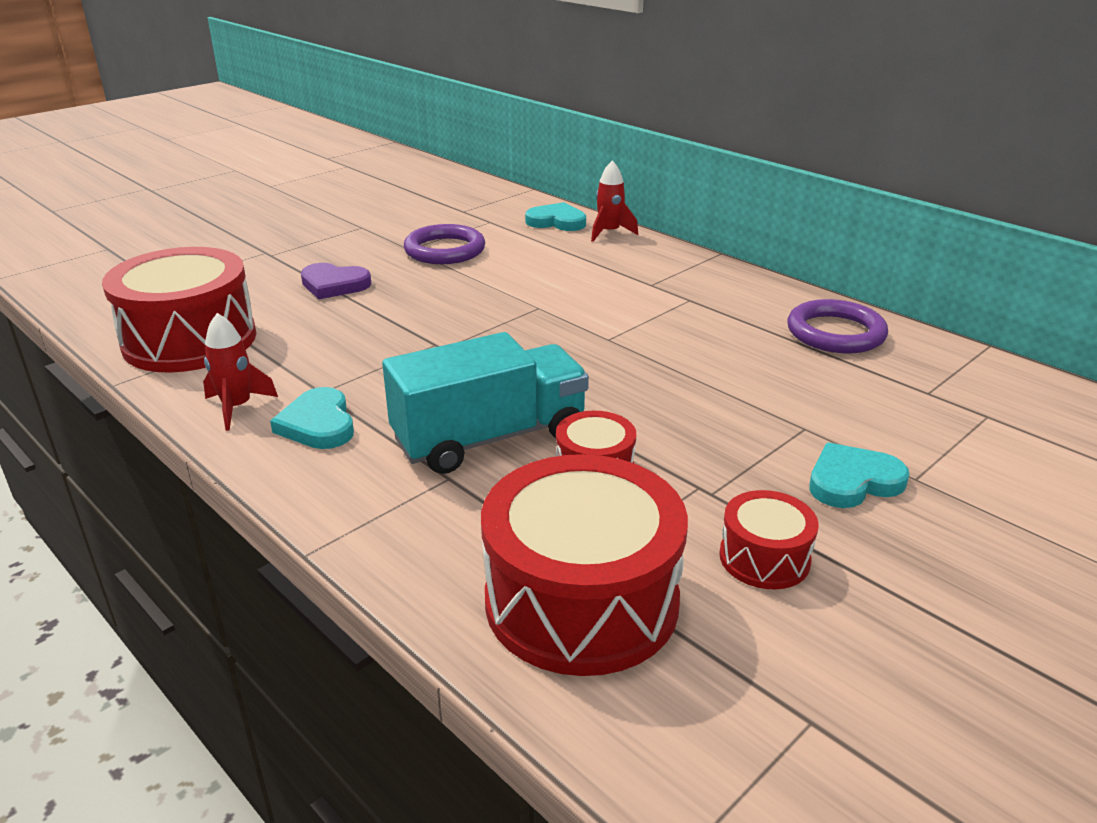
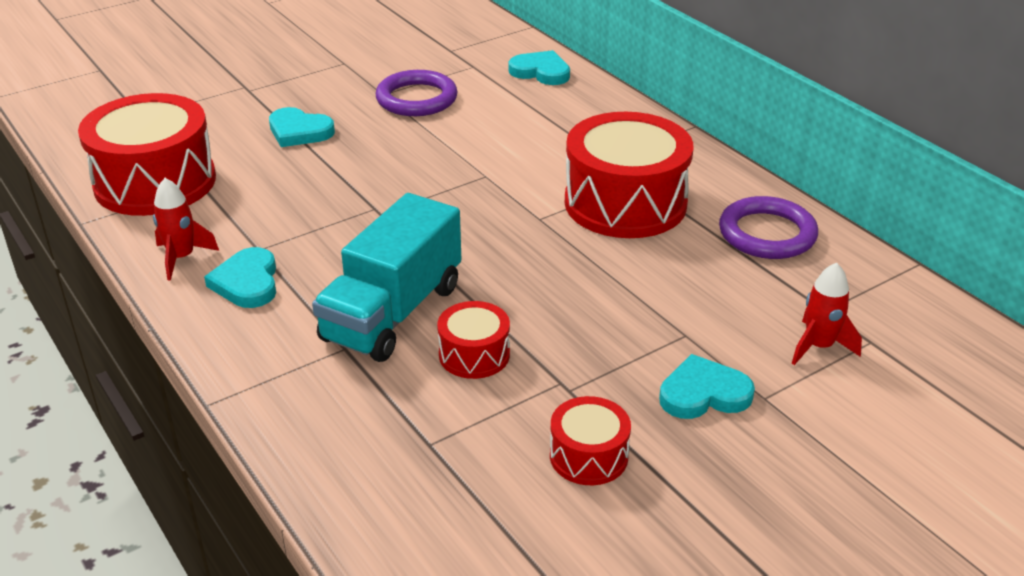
camera: 10 degrees right, 5 degrees up
(334, 285) = (299, 131): purple heart -> turquoise heart
(490, 438) = (392, 313): turquoise truck -> turquoise truck turned 135 degrees clockwise
(581, 600) = (418, 473): red drum -> red drum (625, 203)
(609, 233) = (589, 91): red rocket -> red rocket (818, 347)

